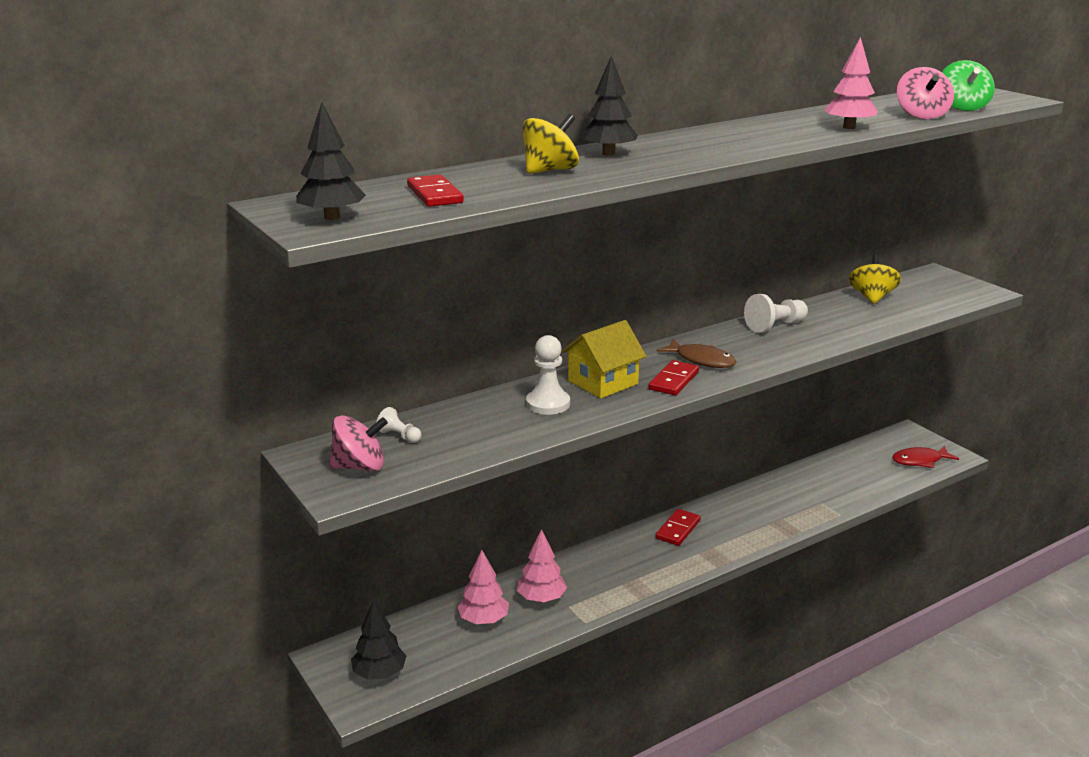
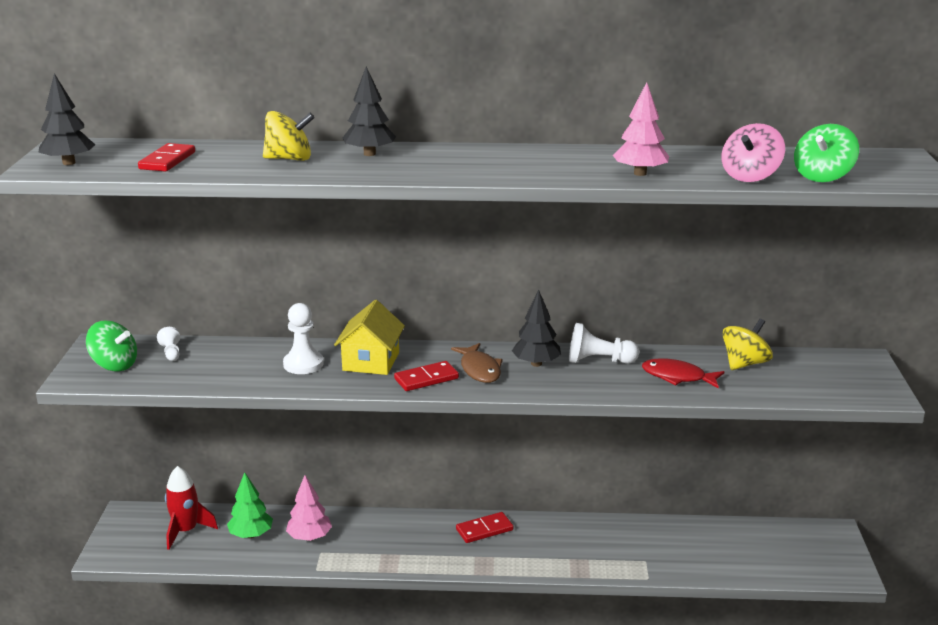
camera: 35 degrees right, 0 degrees up
(359, 466) = (114, 365): pink spinning top -> green spinning top
(379, 673) = (141, 540): black tree -> black tree (536, 363)
(414, 645) = (186, 531): none -> red rocket
(484, 620) = (251, 535): pink tree -> green tree
(603, 382) = (371, 361): yellow house -> yellow house turned 75 degrees counterclockwise
(920, 461) = (804, 563): red fish -> red fish (677, 377)

